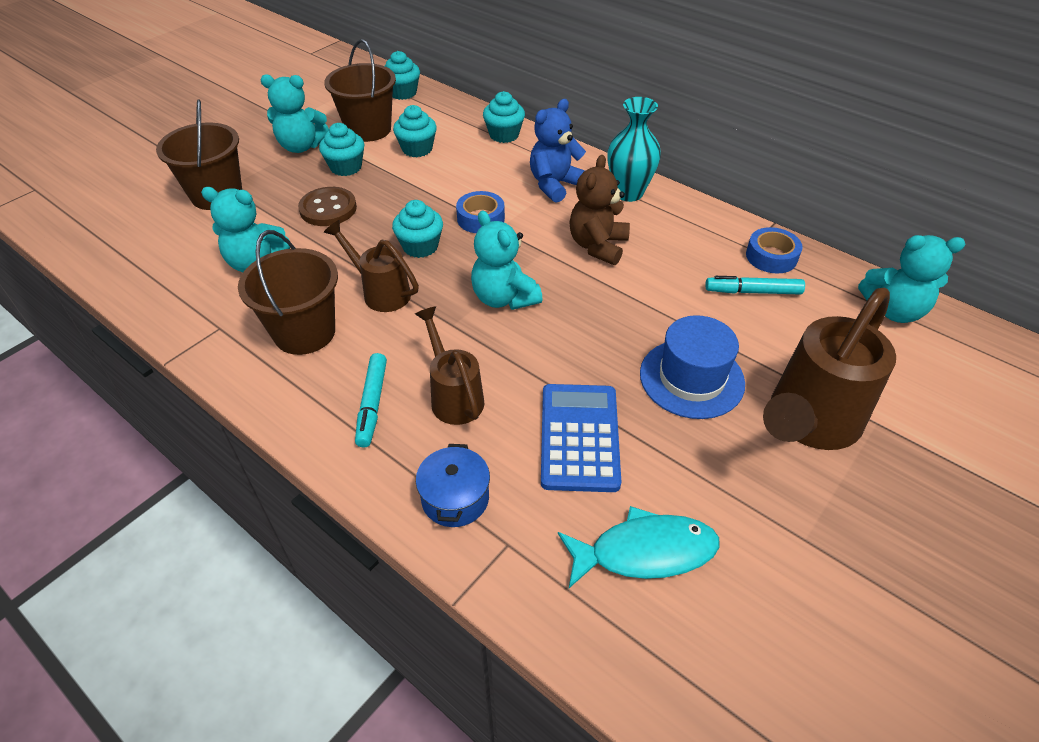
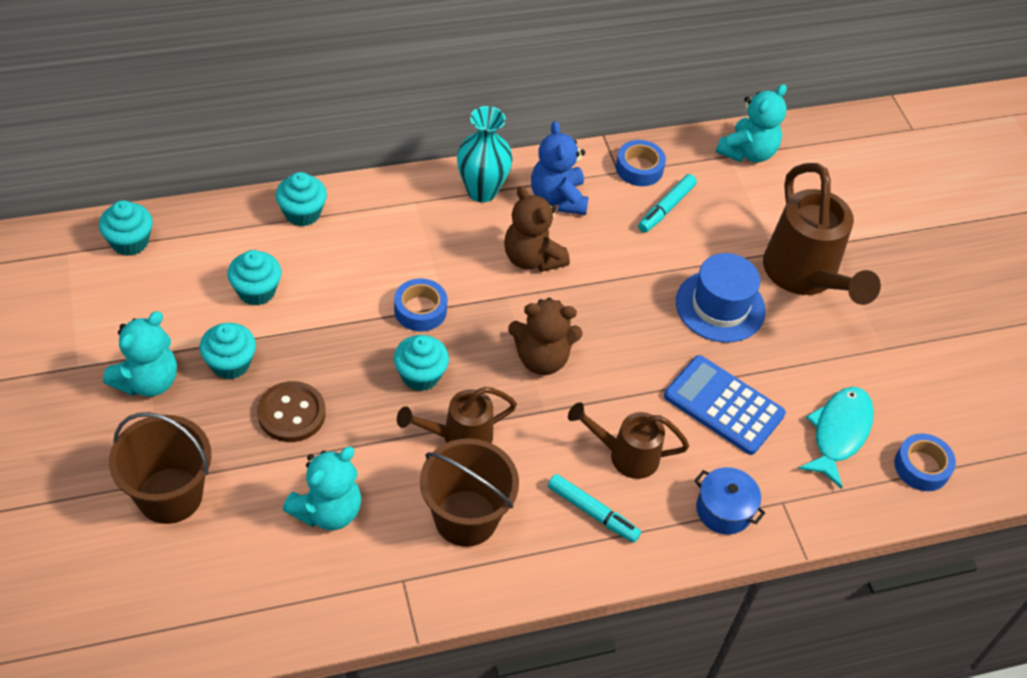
camera: 60 degrees left, 5 degrees up
(368, 129) = (175, 309): brown bucket -> none
(504, 298) = (542, 358): turquoise teddy bear -> brown teddy bear
(555, 185) = (421, 229): blue teddy bear -> blue teddy bear (558, 198)
(683, 663) = (921, 467): none -> blue tape

